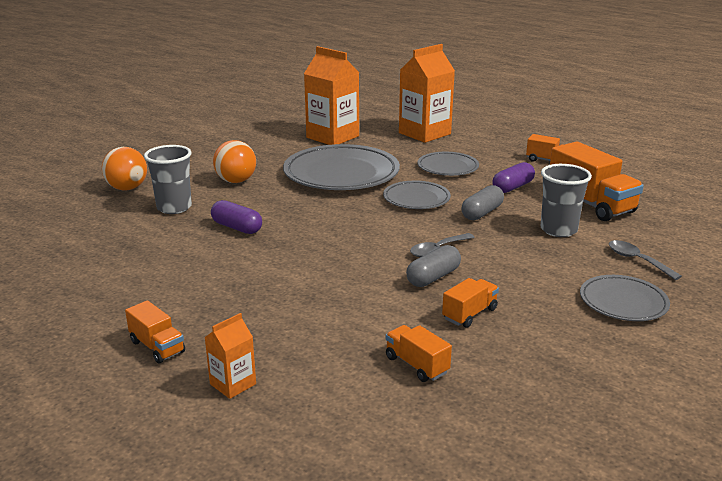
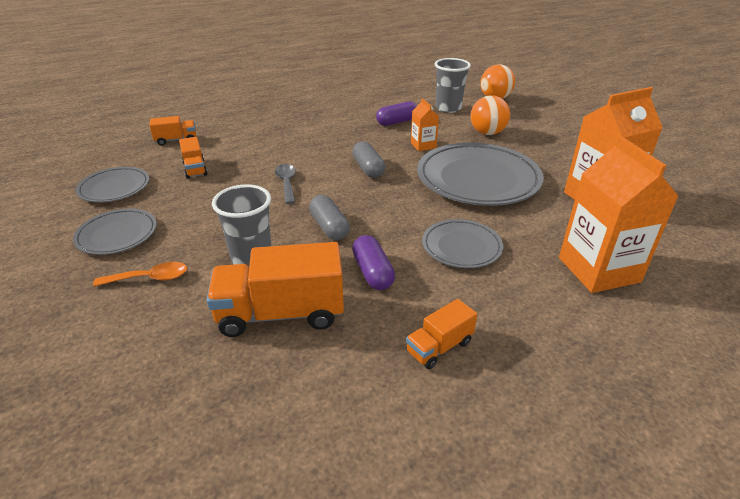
camera: 115 degrees right, 10 degrees up
(157, 347) = (279, 89): orange truck -> none
(233, 384) = (228, 100): orange carton -> orange carton (423, 145)
(416, 199) = (390, 202): grey plate -> grey plate (114, 188)
(433, 277) = (252, 170): grey capsule -> grey capsule (368, 169)
(637, 260) = (150, 278): grey spoon -> orange spoon

